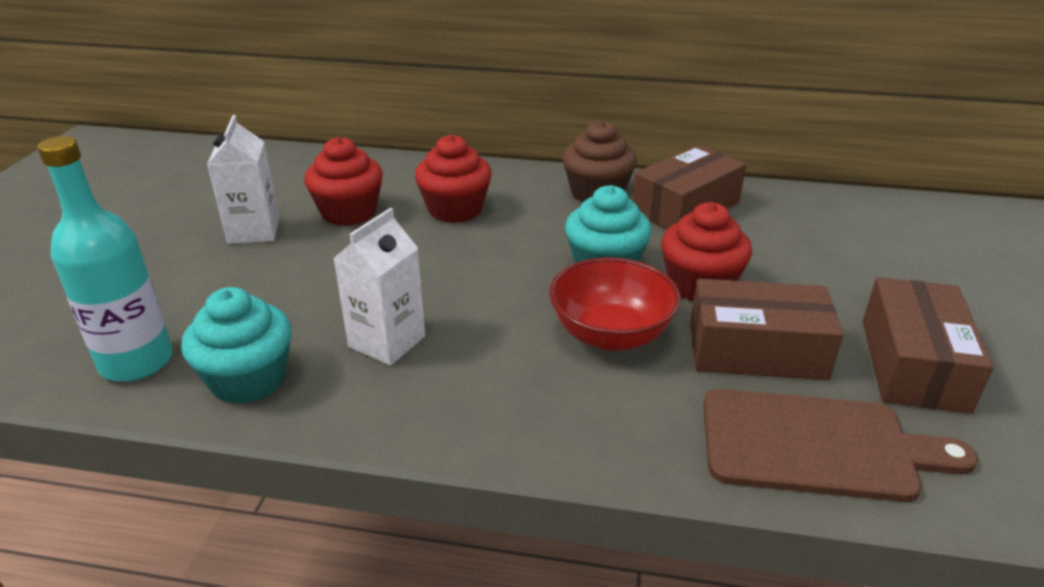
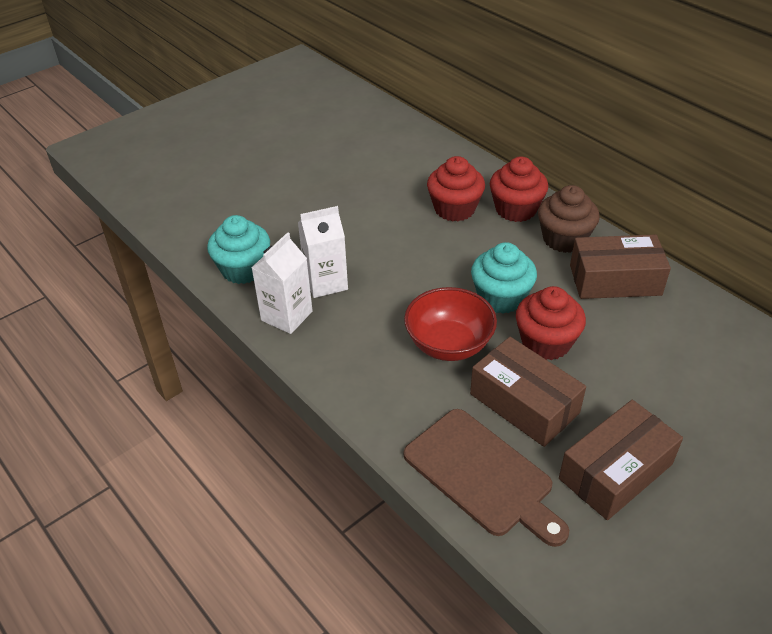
camera: 40 degrees right, 10 degrees up
(136, 361) = (205, 232): turquoise bottle -> none
(254, 231) = (326, 172): white carton -> white carton (287, 316)
(349, 212) = (389, 182): red cupcake -> red cupcake (515, 209)

